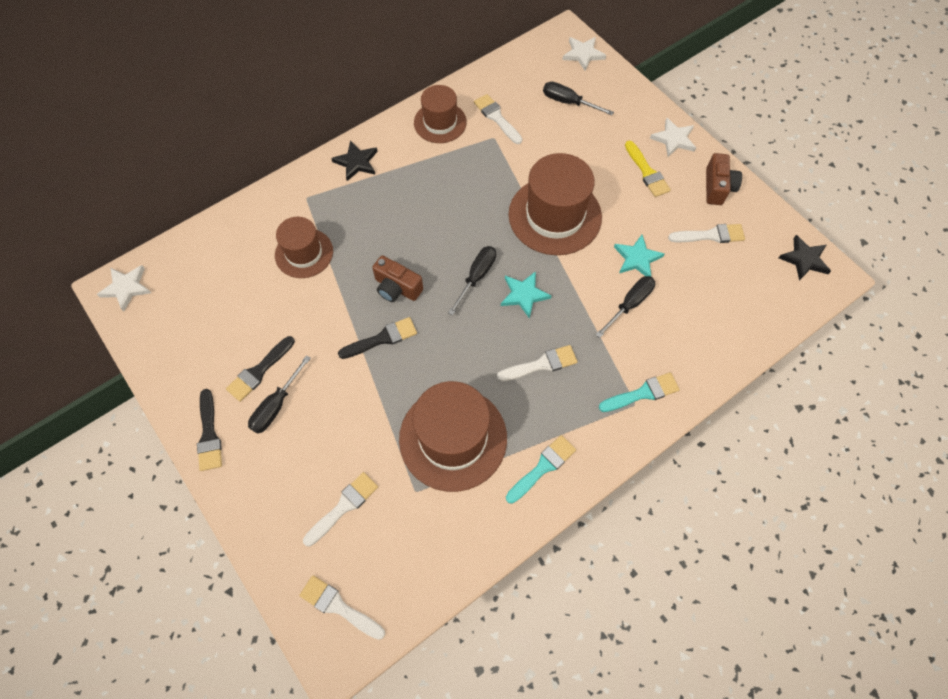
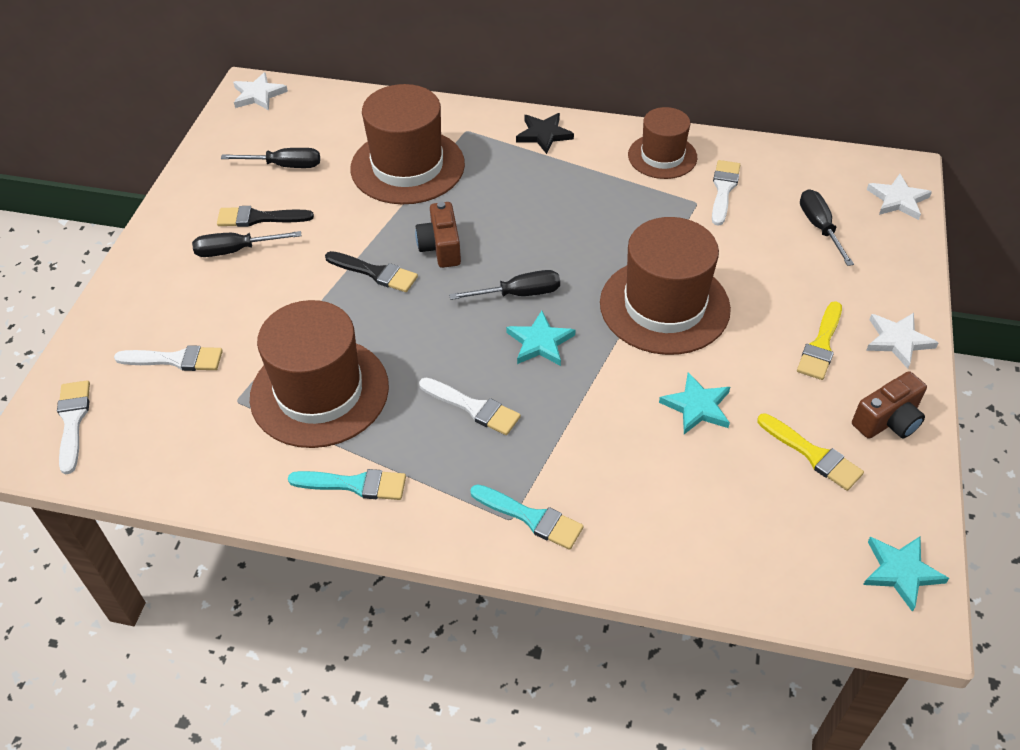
camera: 50 degrees right, 15 degrees down
(209, 434) = (169, 229): black brush -> none
(304, 253) = (407, 166): brown hat -> brown hat, size x1.65
(629, 304) = (631, 436): black screwdriver -> black screwdriver (285, 166)
(710, 235) = (812, 454): white brush -> yellow brush
(804, 259) = (901, 572): black star -> turquoise star

